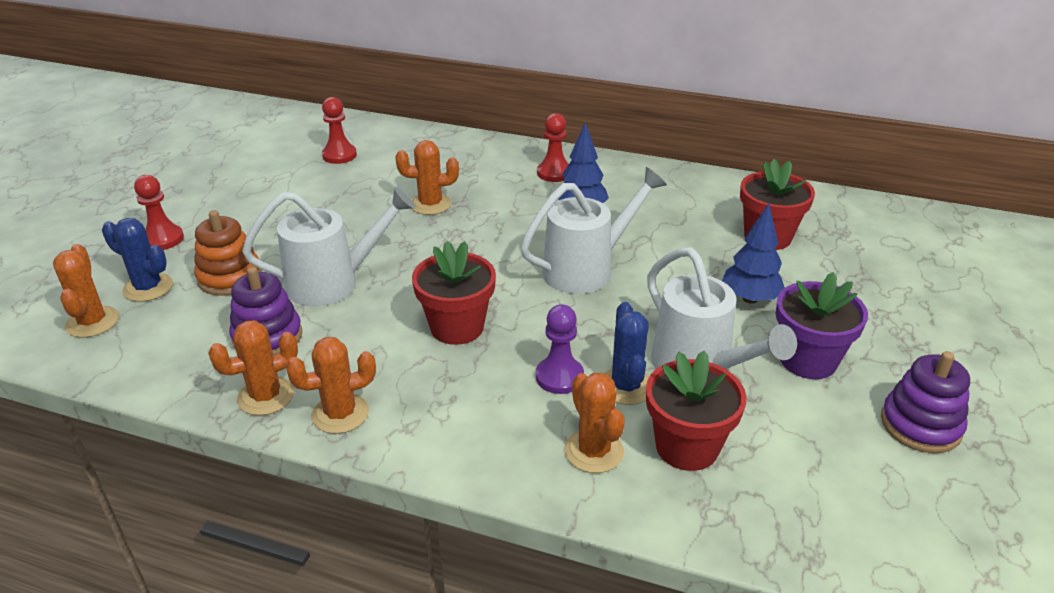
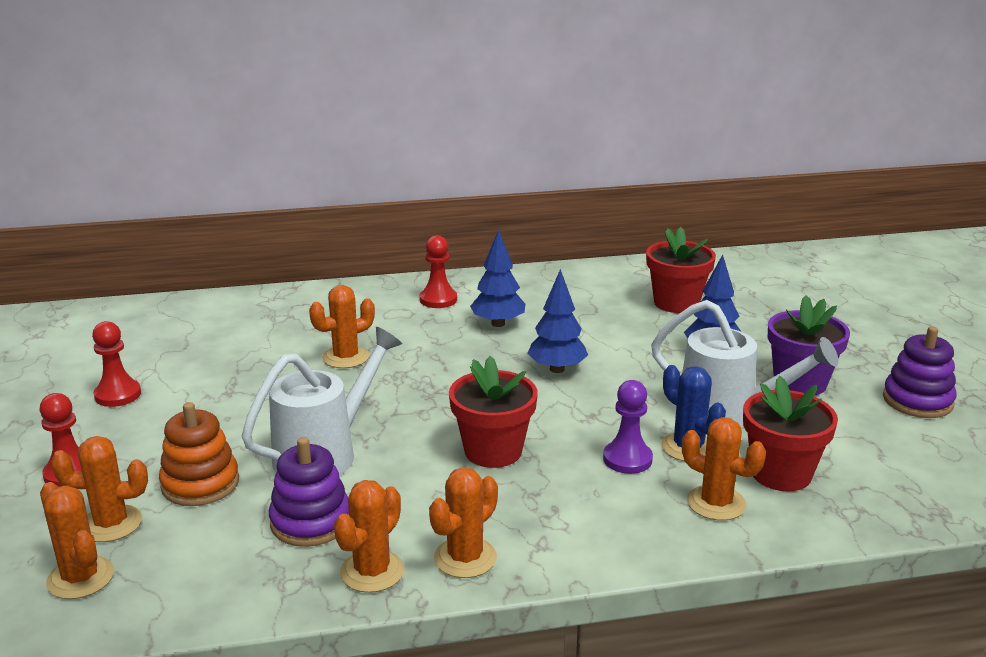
camera: 30 degrees left, 10 degrees down
(148, 288) = (111, 524): blue cactus -> orange cactus
(339, 155) = (191, 339): red pawn -> red pawn (118, 395)
(587, 269) = (557, 369): white watering can -> blue tree

